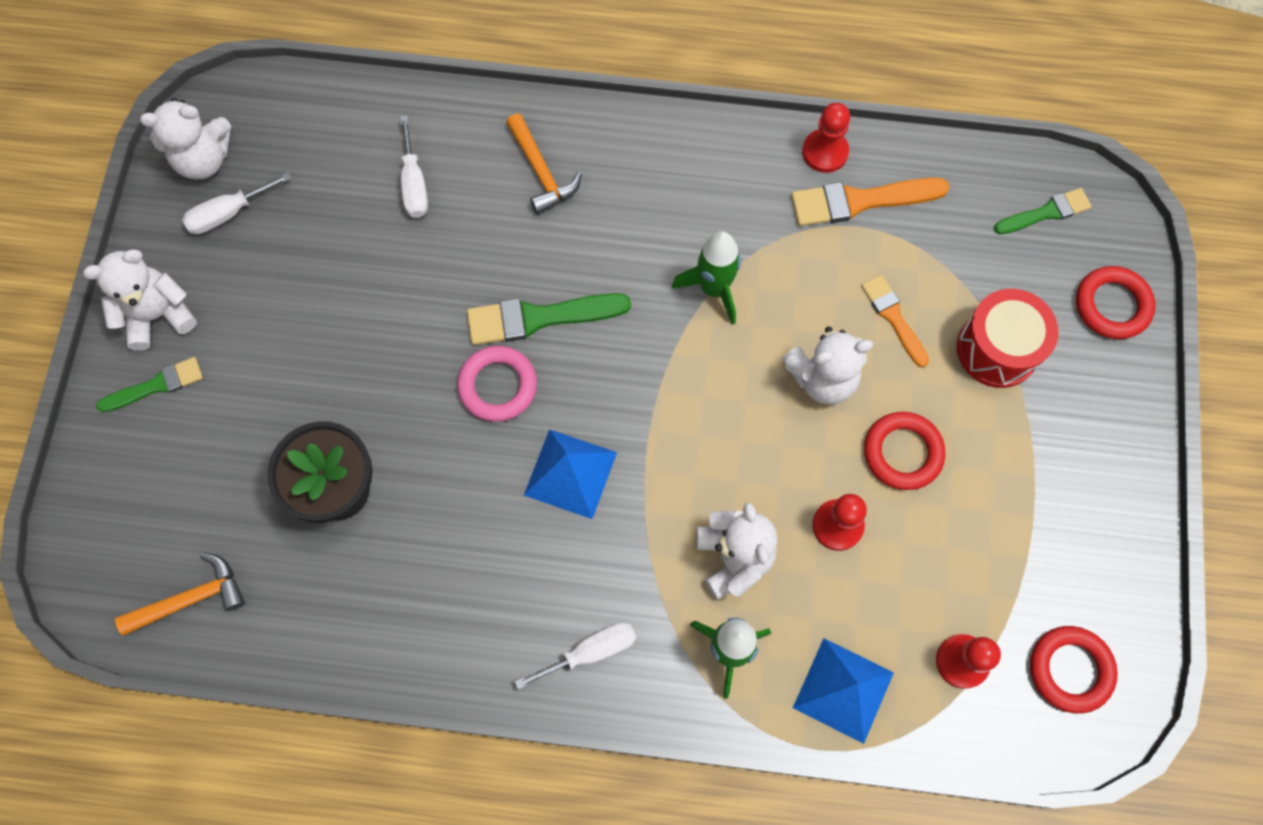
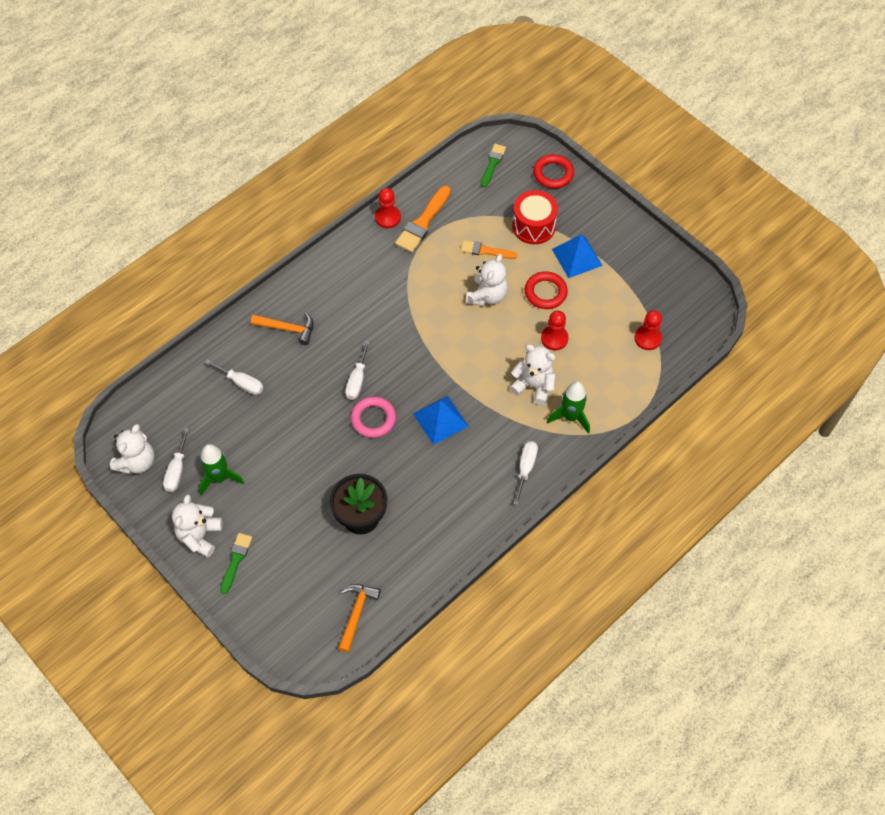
camera: 50 degrees left, 10 degrees down
(539, 318) = (357, 380): green brush -> white screwdriver
(713, 289) = (409, 305): green rocket -> green rocket (219, 478)
(843, 690) = (622, 388): blue pyramid -> blue pyramid (577, 257)
(1070, 670) = (683, 305): red ring -> none

